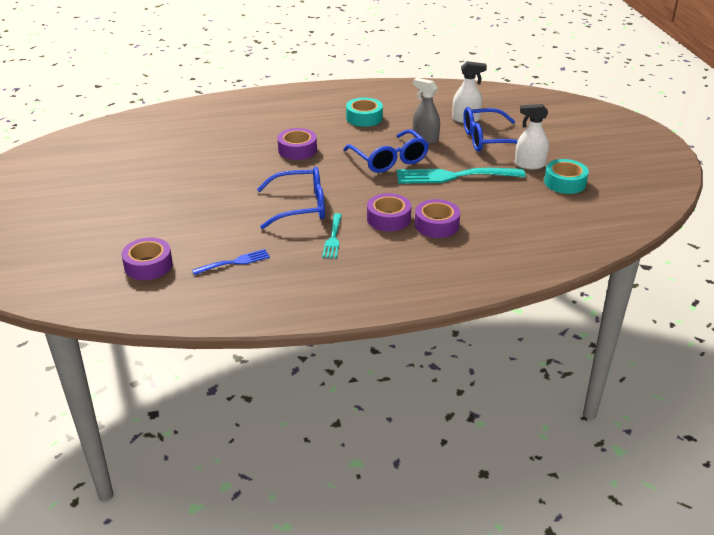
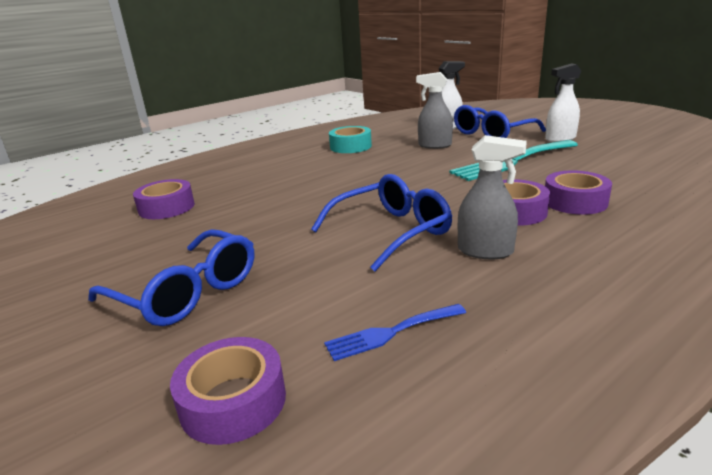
camera: 25 degrees left, 10 degrees down
(235, 262) = (391, 333): blue fork -> blue fork turned 150 degrees counterclockwise
(297, 150) = (312, 184): purple tape -> purple tape (166, 207)
(333, 238) = (485, 251): turquoise fork -> grey spray bottle
(389, 159) = (426, 167): blue glasses -> blue glasses (186, 292)
(565, 182) = (614, 141): turquoise tape -> none

